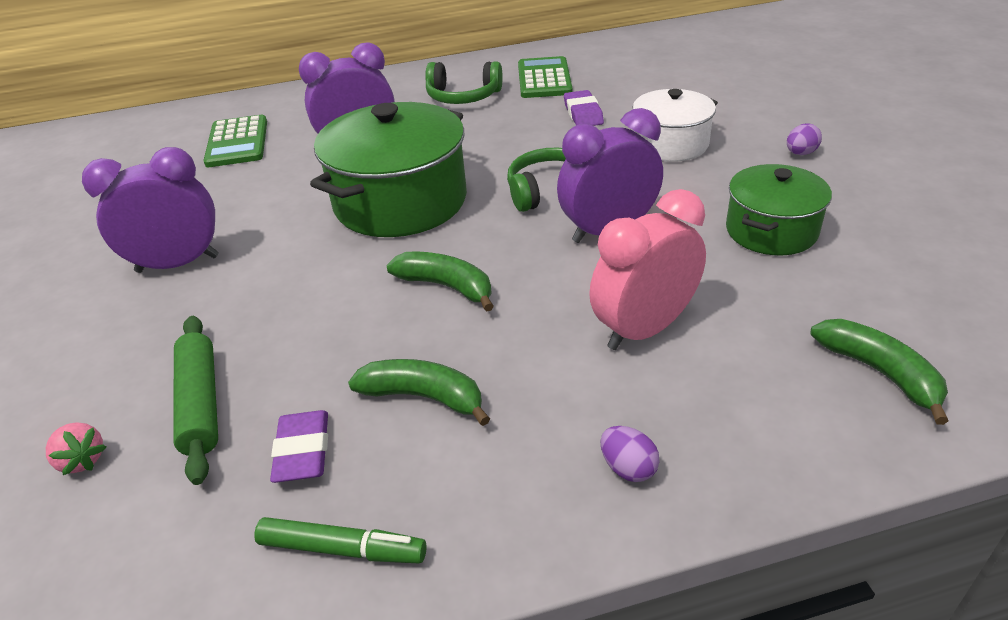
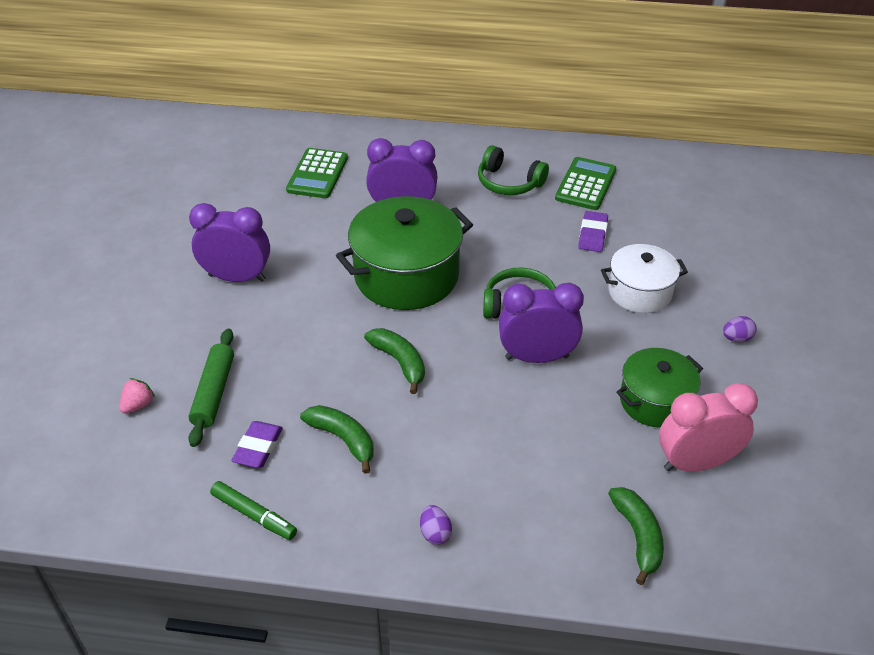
camera: 20 degrees right, 5 degrees up
(82, 460) = (138, 405): pink strawberry -> pink strawberry turned 120 degrees counterclockwise
(644, 329) = (508, 445): pink clock -> pink clock (696, 463)

